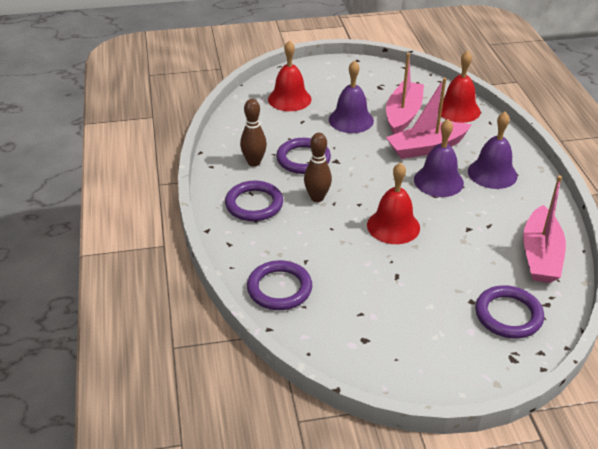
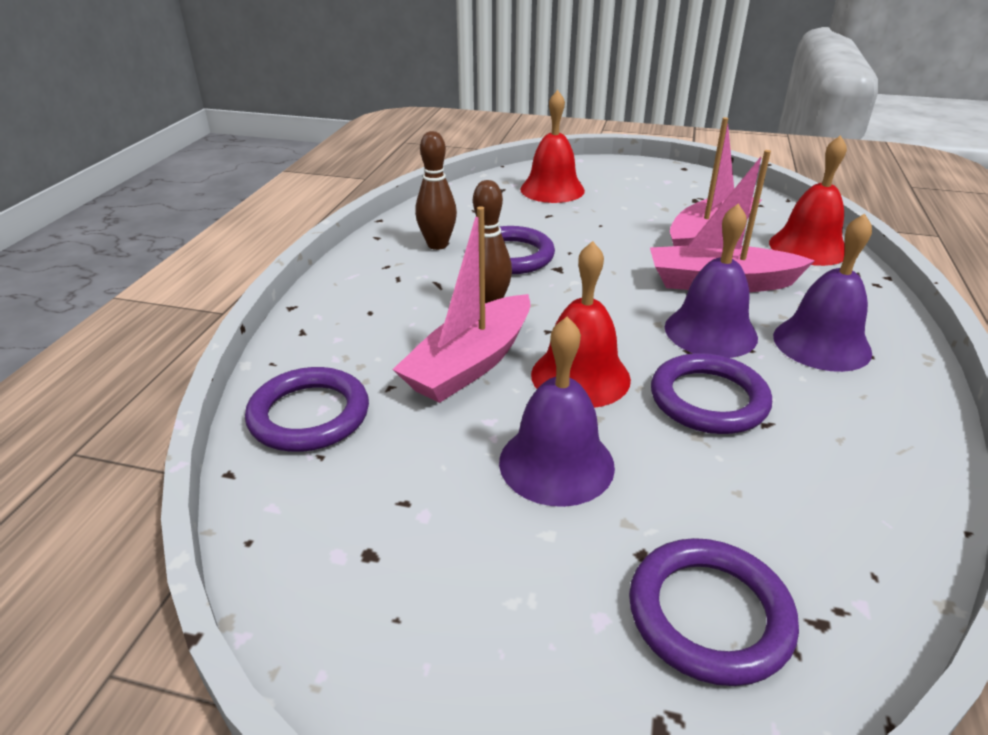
camera: 25 degrees right, 5 degrees down
(254, 204) = (388, 292): purple ring -> purple ring (708, 399)
(351, 120) = (622, 227): purple bell -> purple bell (556, 463)
(540, 255) = (854, 510): pink boat -> pink boat (470, 364)

